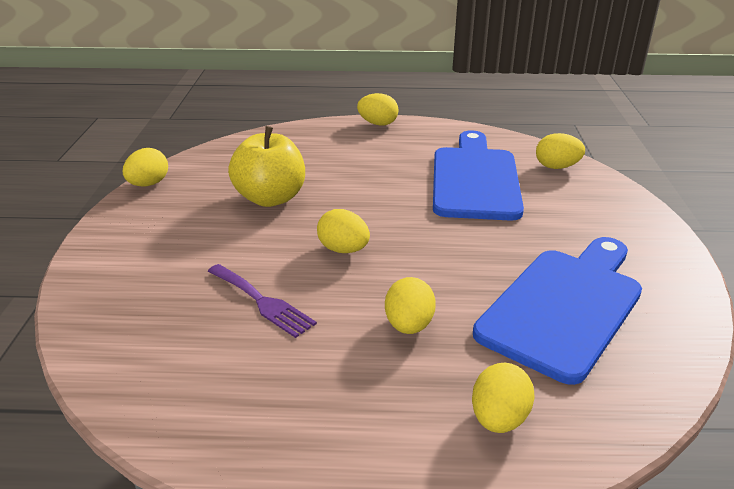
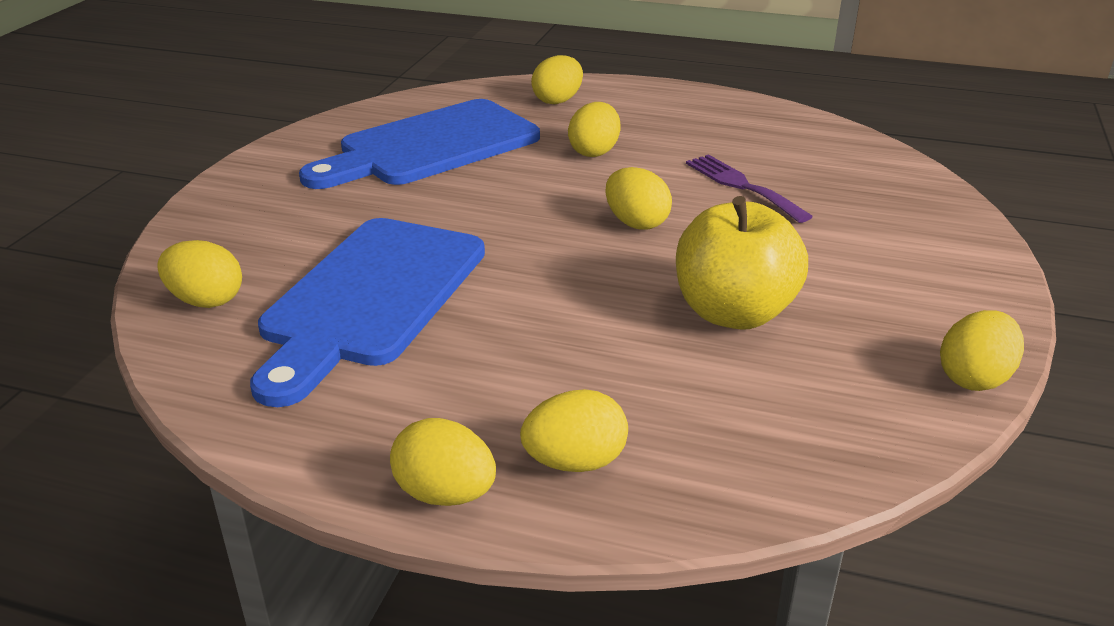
camera: 165 degrees left, 0 degrees up
(334, 136) = (575, 462): none -> yellow egg

